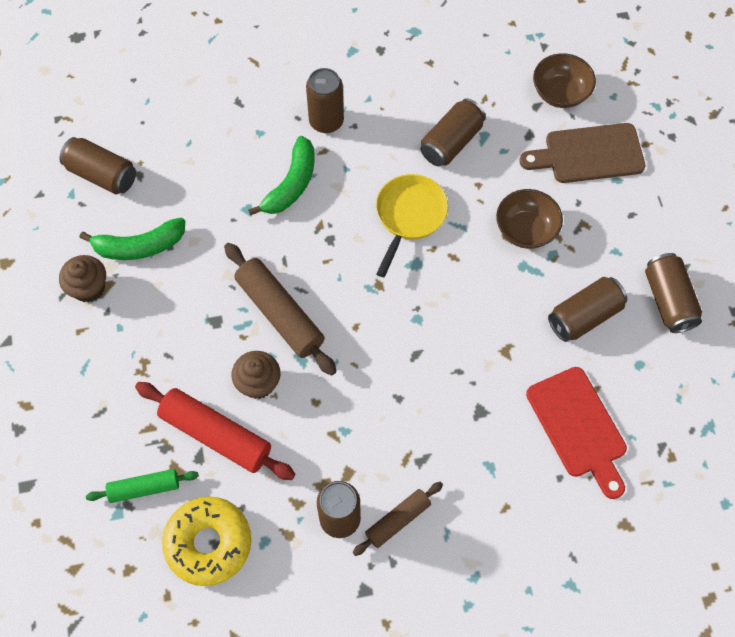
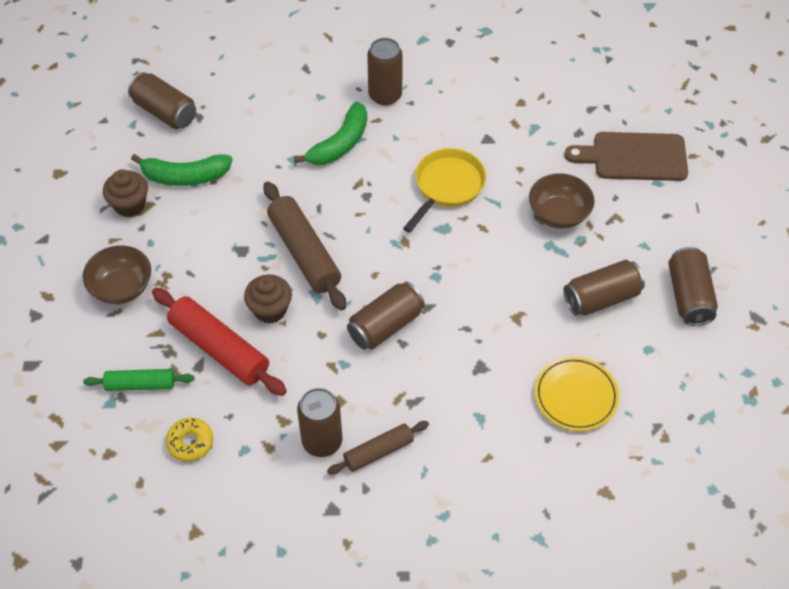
camera: 10 degrees right, 10 degrees down
(208, 543) = (190, 443): yellow donut -> yellow donut, size x0.54
(451, 142) = (501, 129): brown can -> brown can (385, 326)
(560, 93) = (616, 100): brown bowl -> brown bowl (121, 287)
(578, 427) = (575, 396): red cutting board -> yellow plate

